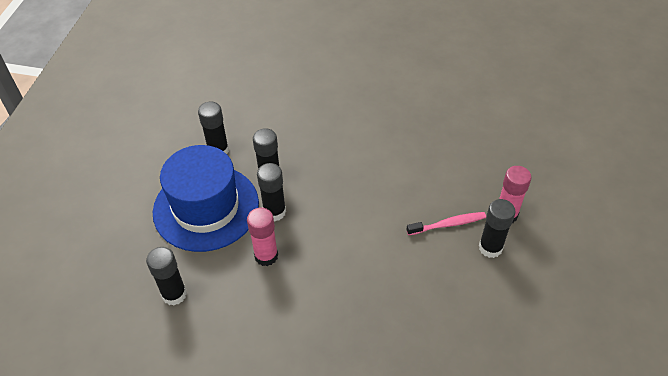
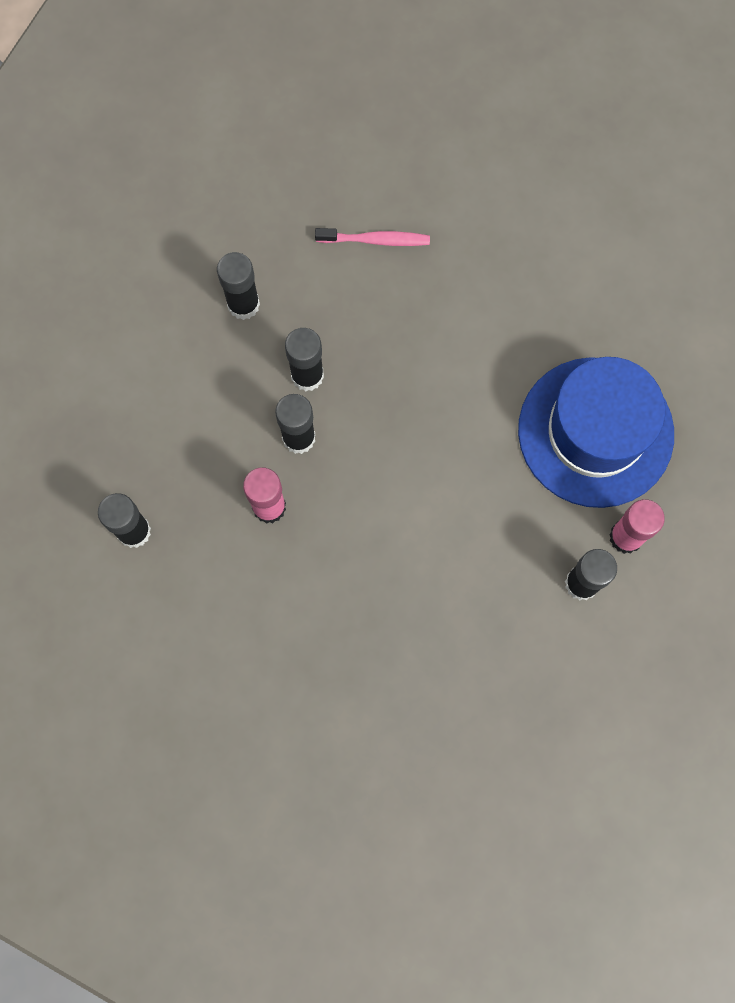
camera: 15 degrees right, 25 degrees up
(206, 207) = (204, 403): blue hat -> blue hat (595, 432)
(448, 224) = (537, 529): pink toothbrush -> pink toothbrush (376, 240)

